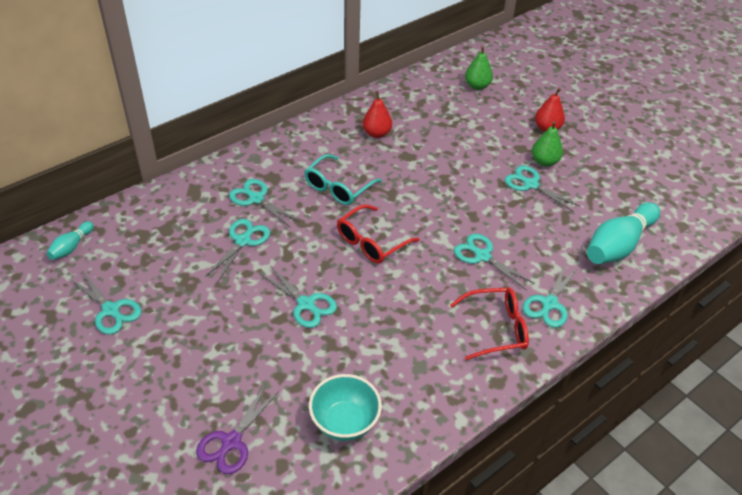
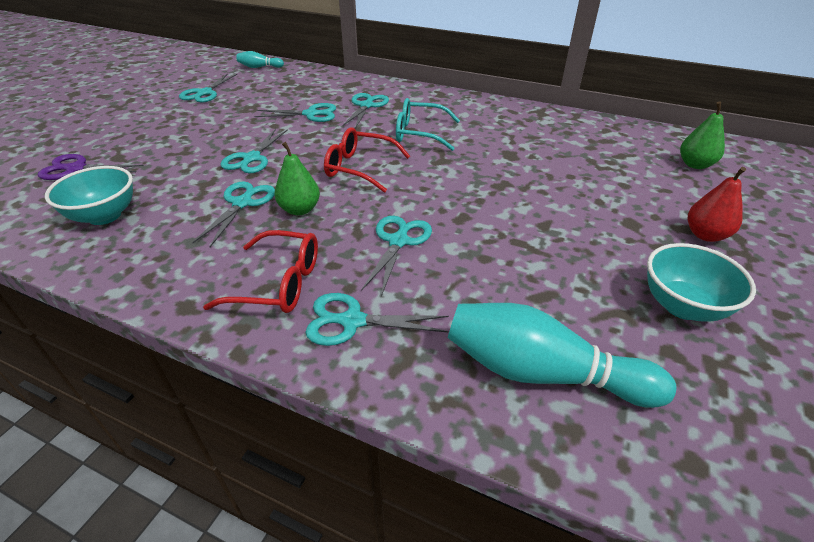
camera: 65 degrees right, 5 degrees down
(376, 133) = (521, 131): red pear -> none
(496, 328) = (279, 283): red glasses -> red glasses turned 45 degrees counterclockwise
(530, 184) = (572, 248): turquoise scissors -> turquoise scissors (242, 203)
(544, 161) = (633, 249): green pear -> green pear (300, 209)
(596, 172) = (682, 306): none -> turquoise bowl

